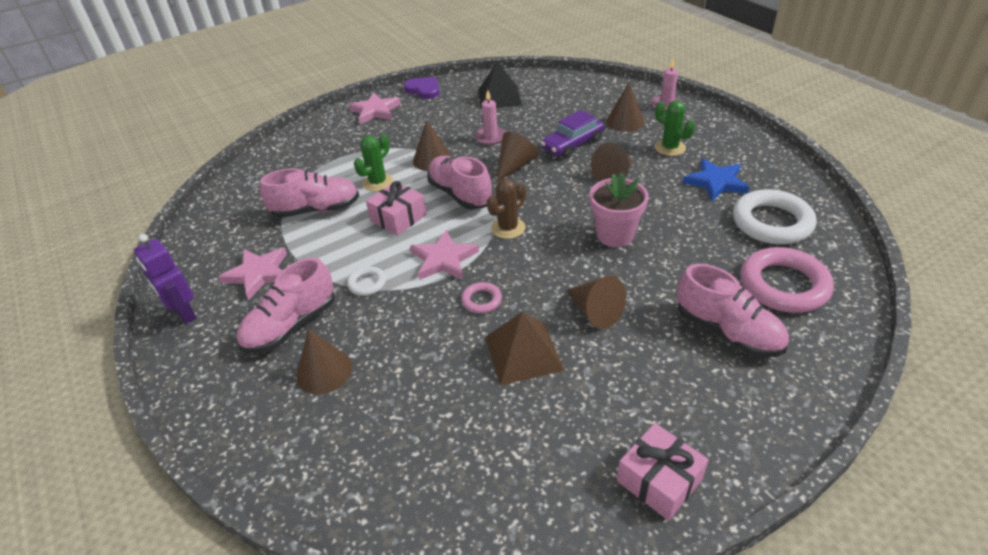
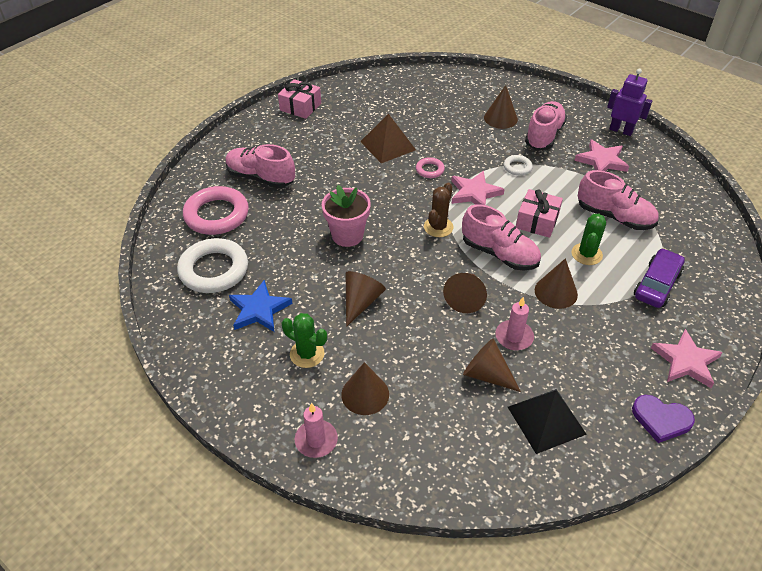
camera: 160 degrees right, 5 degrees up
(316, 210) = (614, 217): pink shoe -> pink shoe turned 120 degrees counterclockwise
(572, 144) = (416, 341): purple car -> purple car (657, 285)
(595, 311) = (349, 175): brown cone -> brown cone (486, 374)

